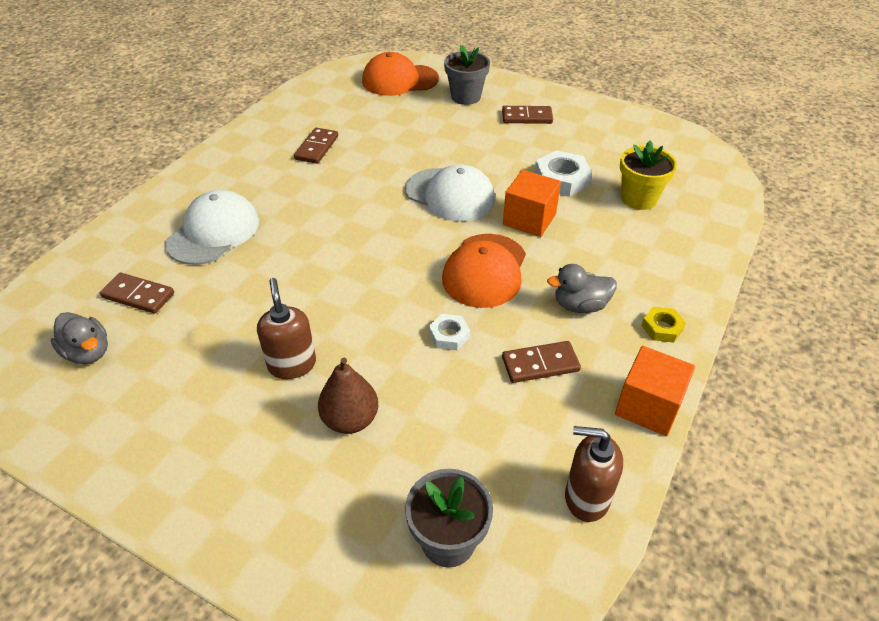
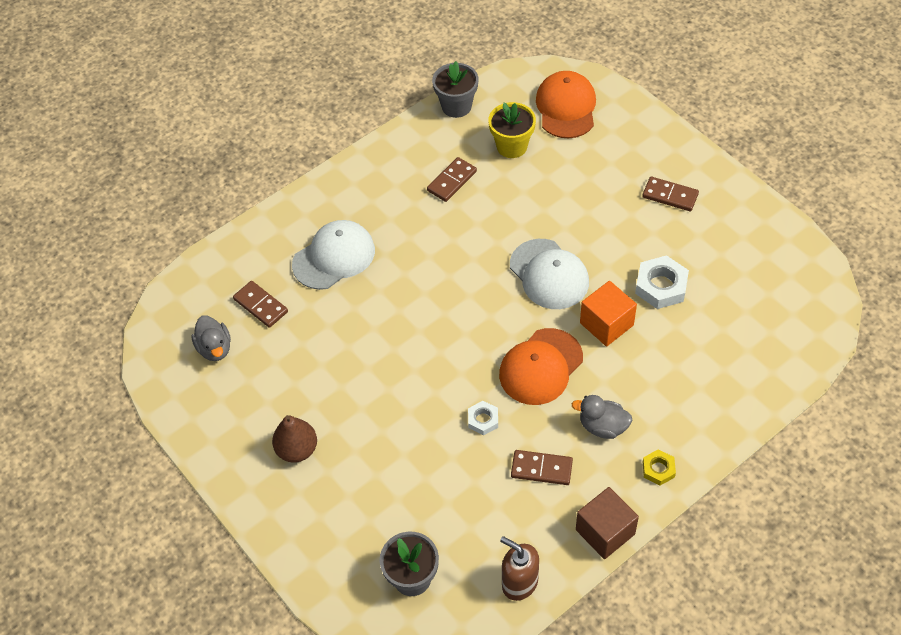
camera: 25 degrees right, 10 degrees up
(292, 364) = (356, 407): brown soap dispenser -> none
(350, 419) = (381, 467): brown pear -> brown pear (297, 450)
(399, 80) = (566, 107): orange cap -> orange cap turned 75 degrees clockwise
(466, 97) = (622, 150): grey flower pot -> grey flower pot (456, 106)
(639, 198) = (721, 331): yellow flower pot -> yellow flower pot (512, 146)
(648, 406) = (605, 532): orange cube -> brown cube

